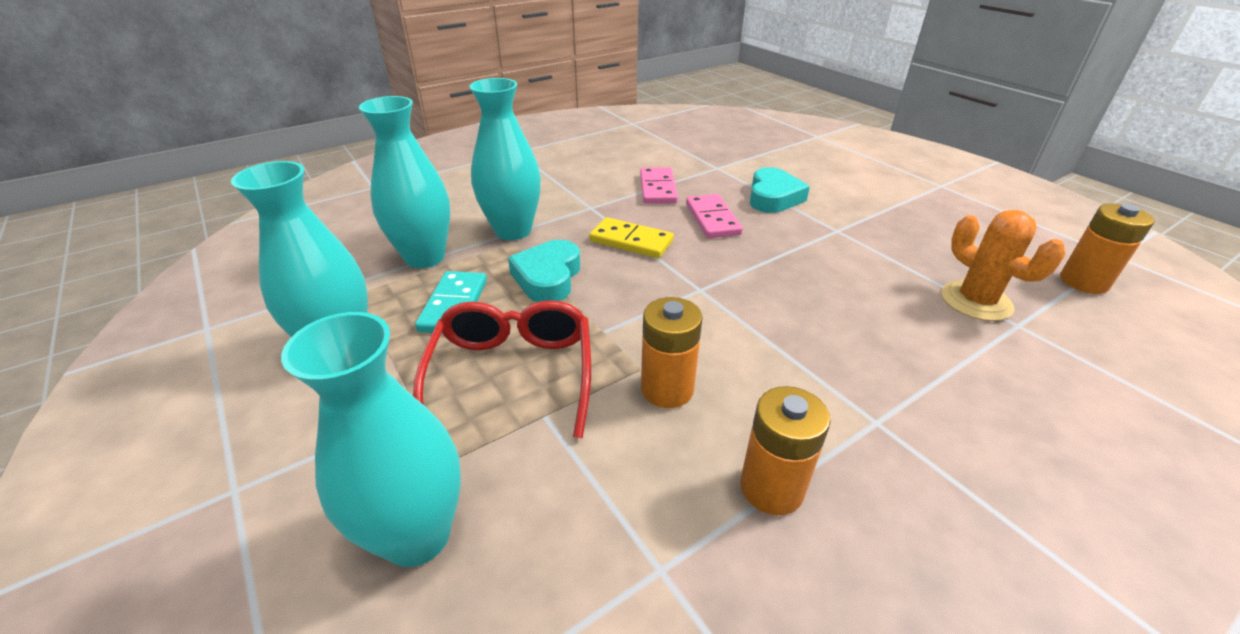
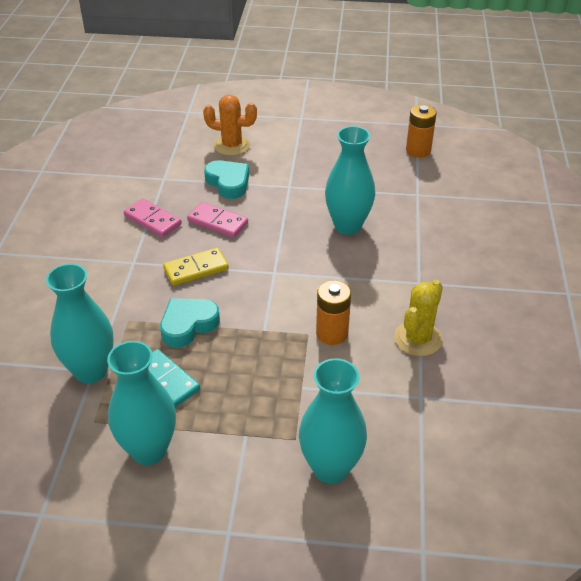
camera: 50 degrees left, 5 degrees up
(512, 376) = (260, 385): red glasses -> none
(513, 231) = (113, 313): turquoise vase -> turquoise vase (348, 226)
(548, 277) = (188, 325): turquoise heart -> turquoise heart turned 90 degrees clockwise
(771, 488) = (418, 339): orange battery -> yellow cactus
(976, 301) = (392, 192): orange cactus -> orange cactus (232, 145)

